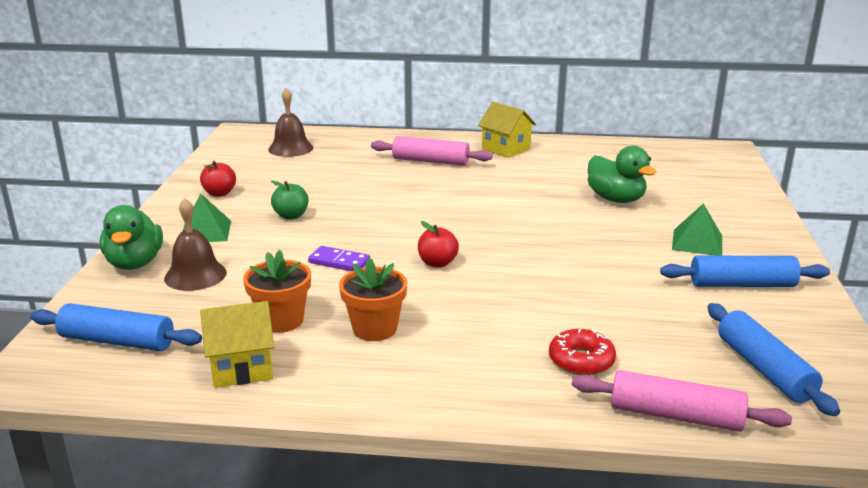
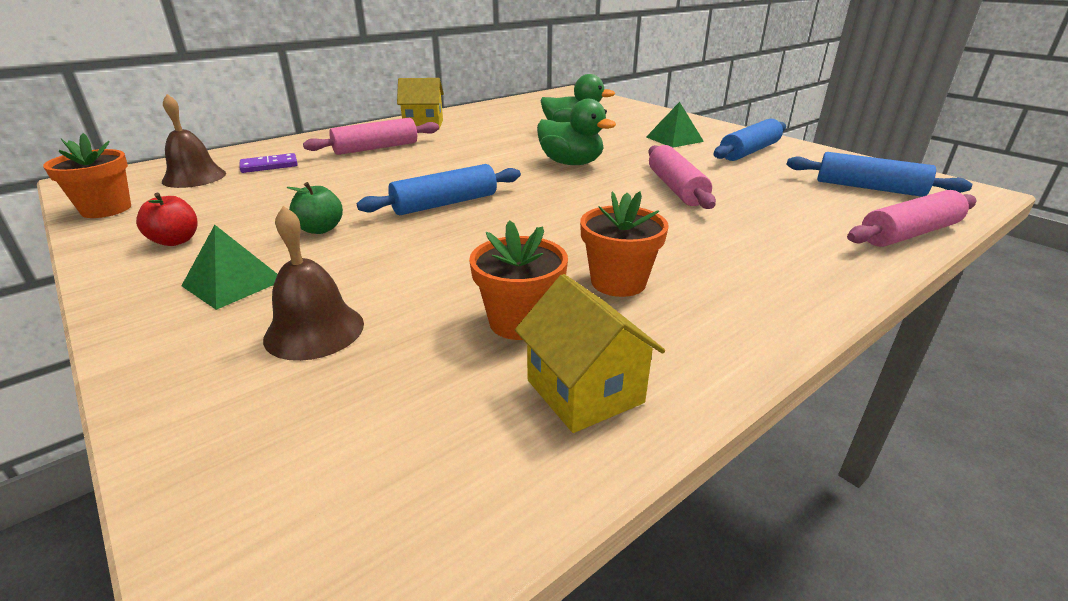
camera: 45 degrees left, 5 degrees up
(117, 341) = (355, 469): blue rolling pin -> blue rolling pin (445, 204)
(135, 263) = (185, 360): green duck -> green duck (571, 163)
(221, 157) = (106, 209): none -> orange flower pot
(242, 368) = (584, 391): yellow house -> yellow house turned 60 degrees counterclockwise
(339, 262) = (460, 246): purple domino -> purple domino (269, 166)
(437, 263) = (549, 212): red apple -> none
(575, 287) = (676, 188): none -> pink rolling pin
(581, 360) = (792, 229): red donut -> none

